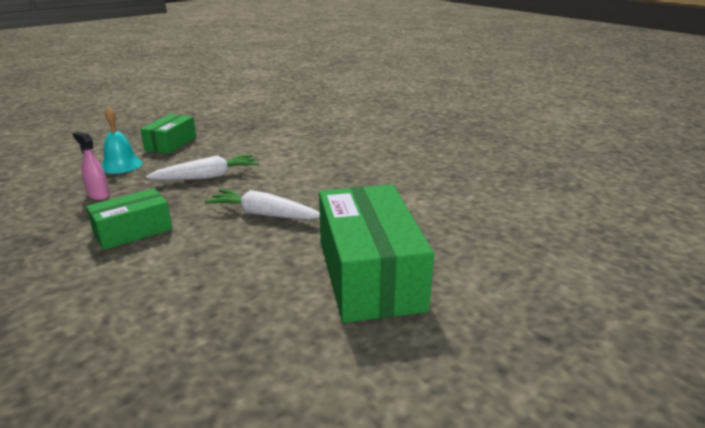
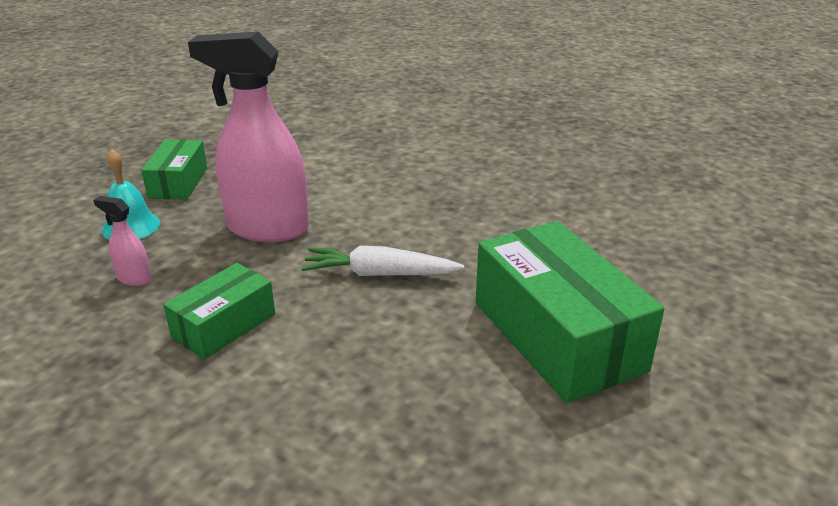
camera: 15 degrees left, 5 degrees up
(207, 177) = (267, 228): white carrot -> pink spray bottle

